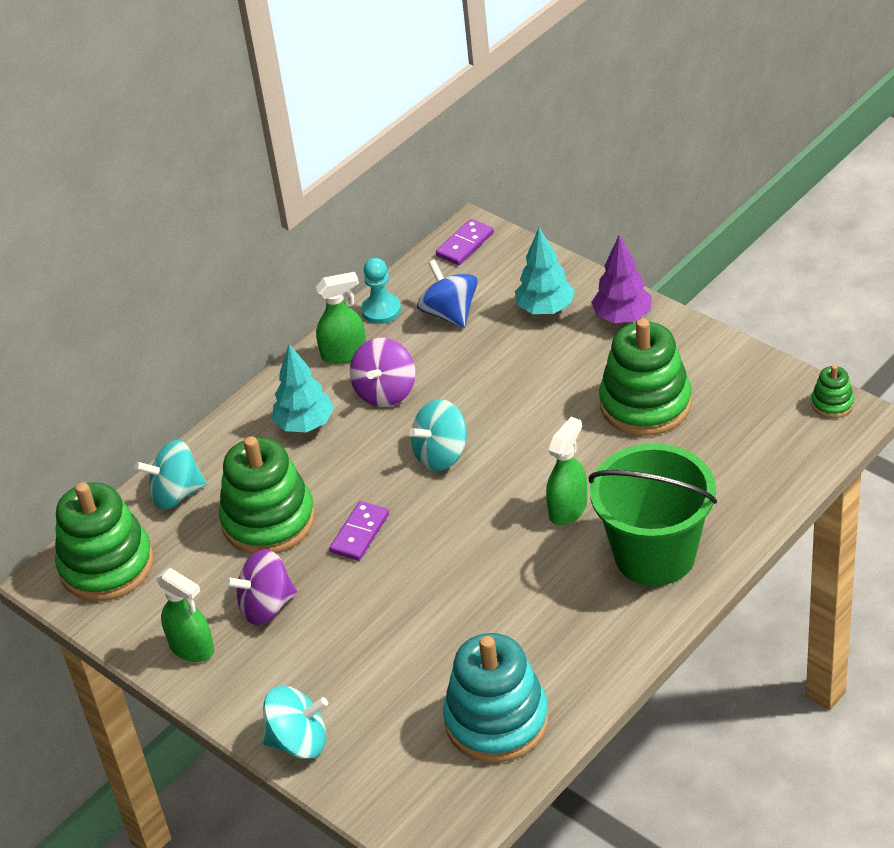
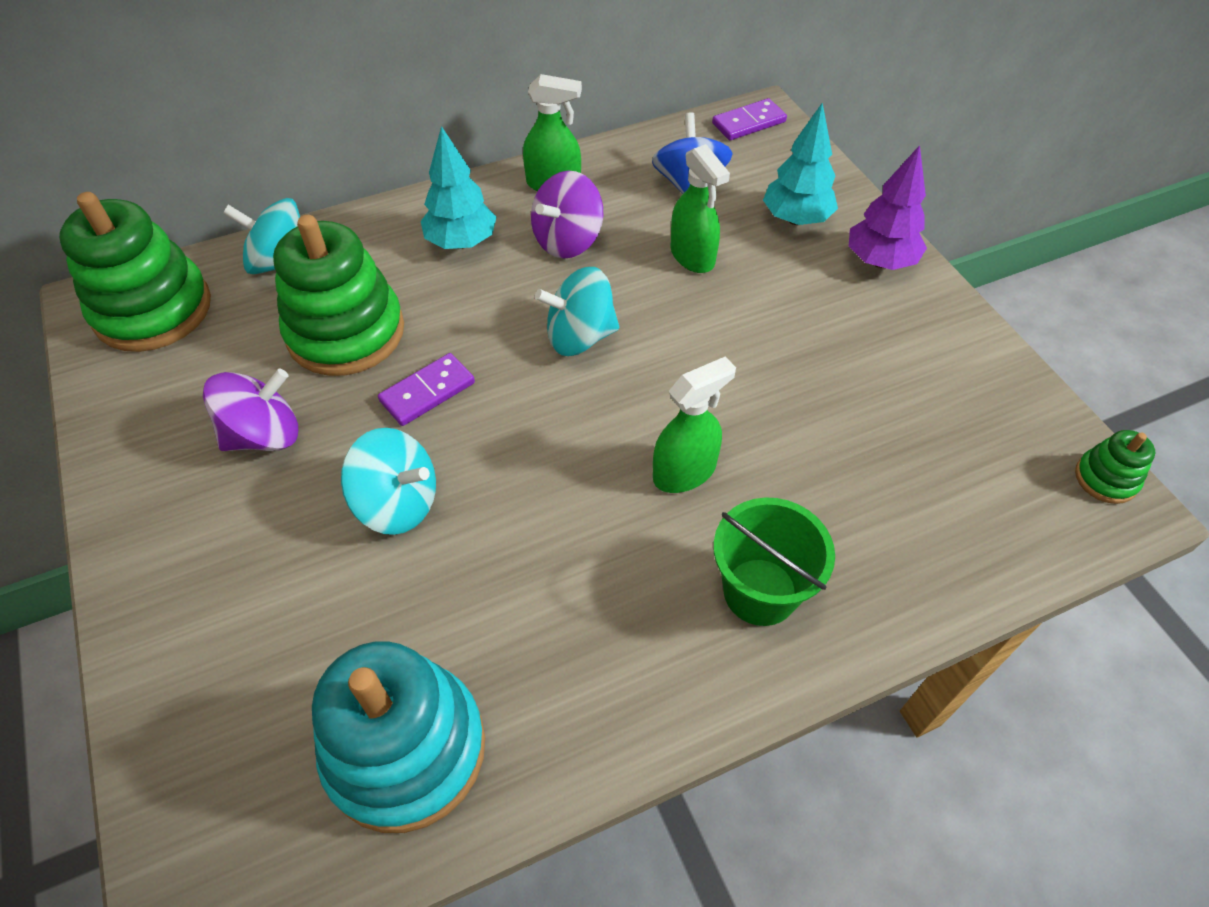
camera: 20 degrees right, 10 degrees up
(192, 648) = (149, 449): green spray bottle -> green spray bottle (692, 256)
(266, 606) = (264, 435): purple spinning top -> purple spinning top turned 150 degrees clockwise
(299, 741) = (155, 643): turquoise spinning top -> turquoise spinning top (398, 503)
(381, 310) = (621, 156): turquoise pawn -> none
(645, 404) = (854, 376): green stacking toy -> none
(654, 555) = (760, 591): green bucket -> green bucket, size x0.62

